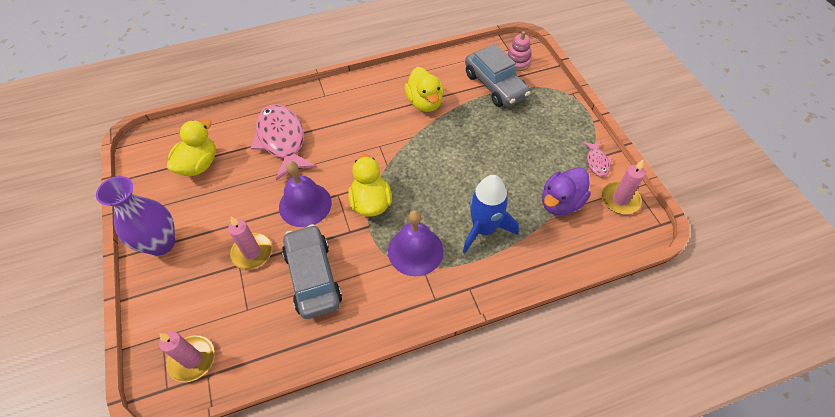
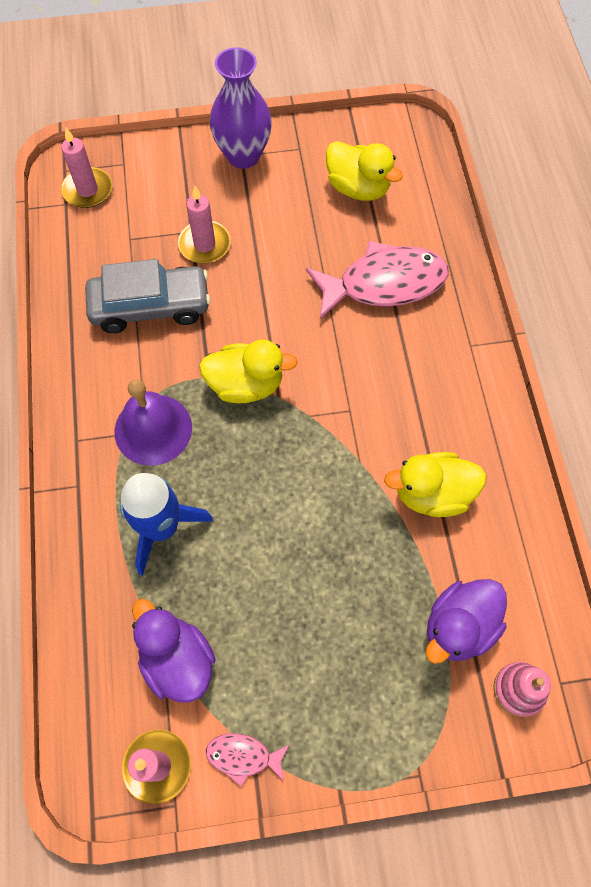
camera: 100 degrees right, 10 degrees up
(305, 204) = (263, 305): purple bell -> none
(495, 85) = (459, 627): grey car -> purple duck

